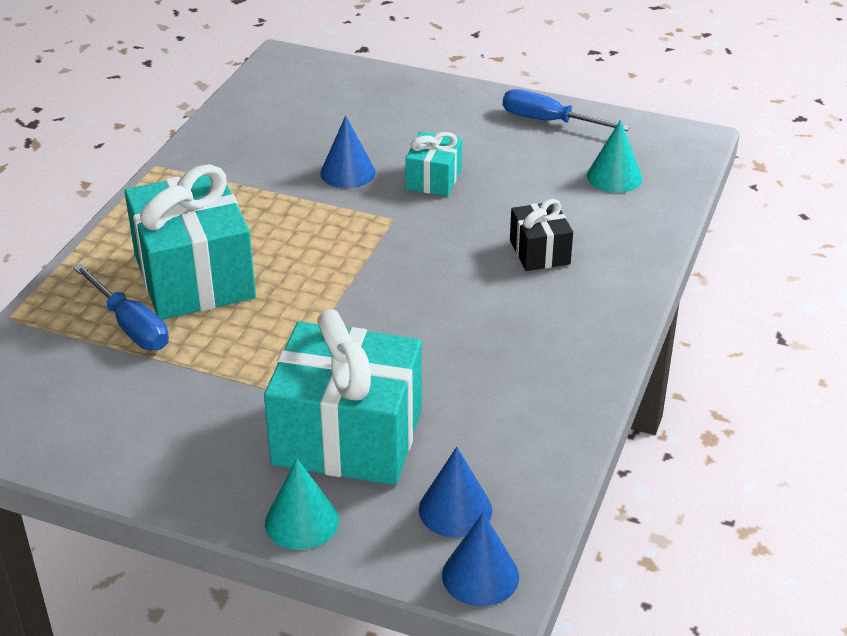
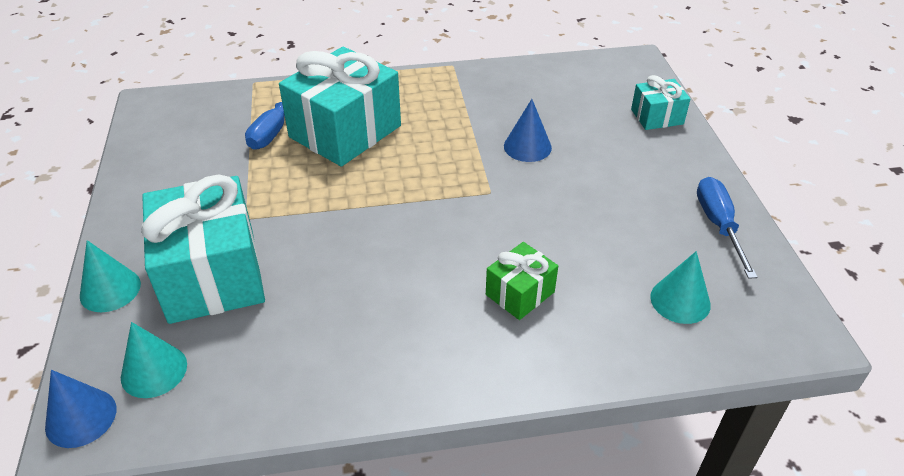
camera: 60 degrees right, 5 degrees up
(433, 179) = (563, 192): turquoise gift -> turquoise gift (657, 117)
(455, 509) = (154, 370): blue cone -> turquoise cone
(539, 252) = (520, 293): black gift -> green gift

